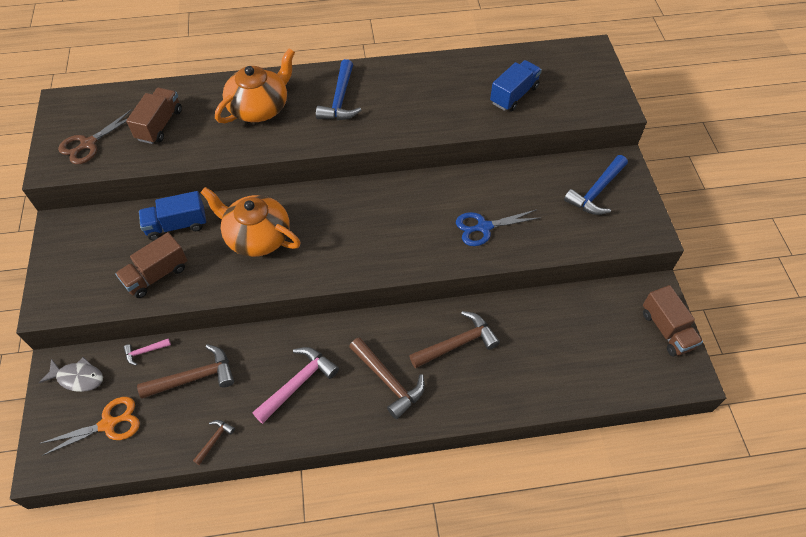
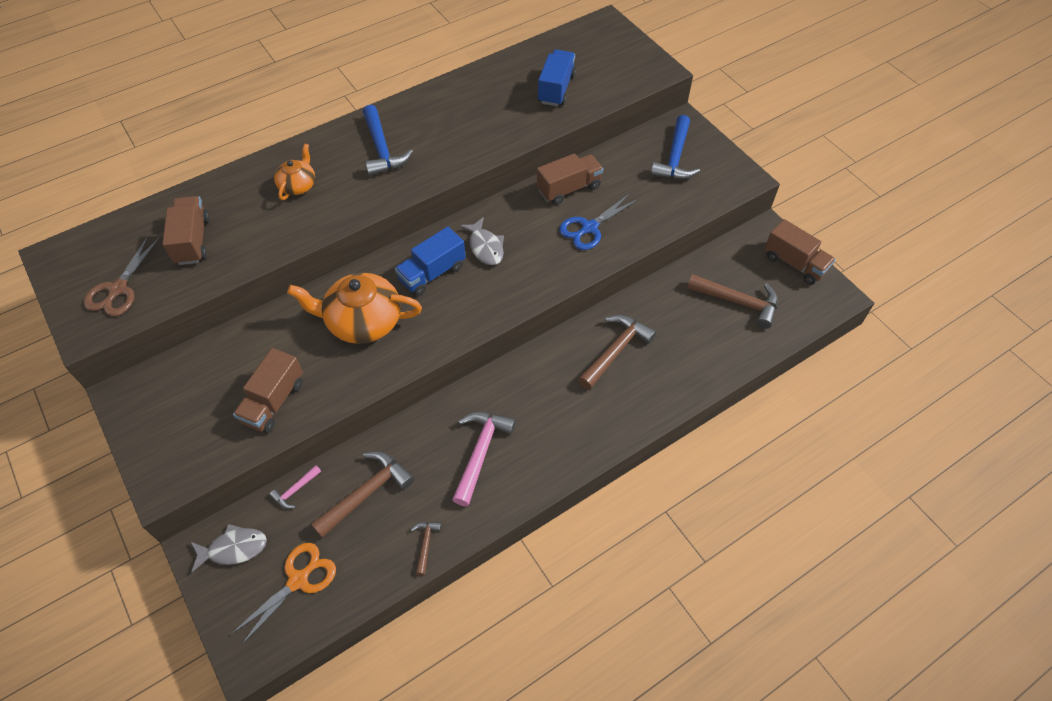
camera: 25 degrees left, 0 degrees up
(177, 225) = (265, 342): blue truck -> blue truck (432, 273)
(260, 107) = (298, 185): orange teapot -> orange teapot, size x0.55
(387, 211) = (485, 247): none -> grey fish
(388, 381) = (570, 412): brown hammer -> brown hammer (738, 302)
(485, 186) = (569, 188): none -> brown truck

